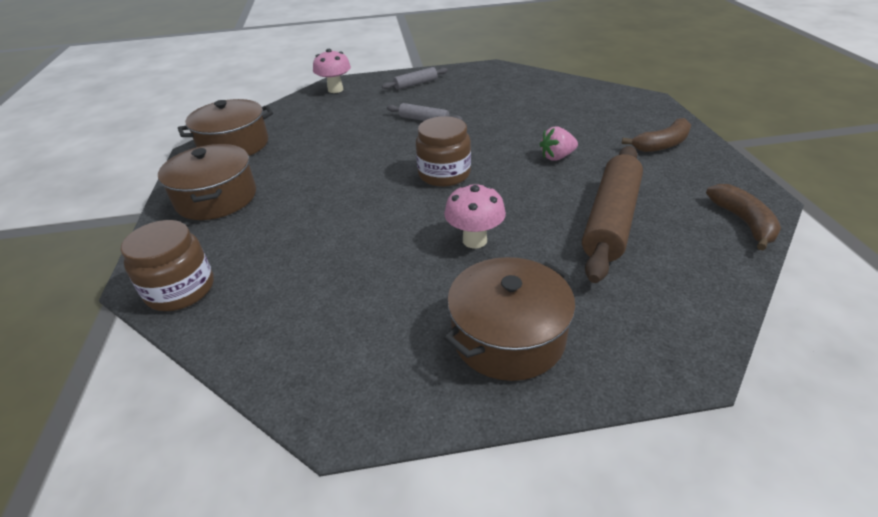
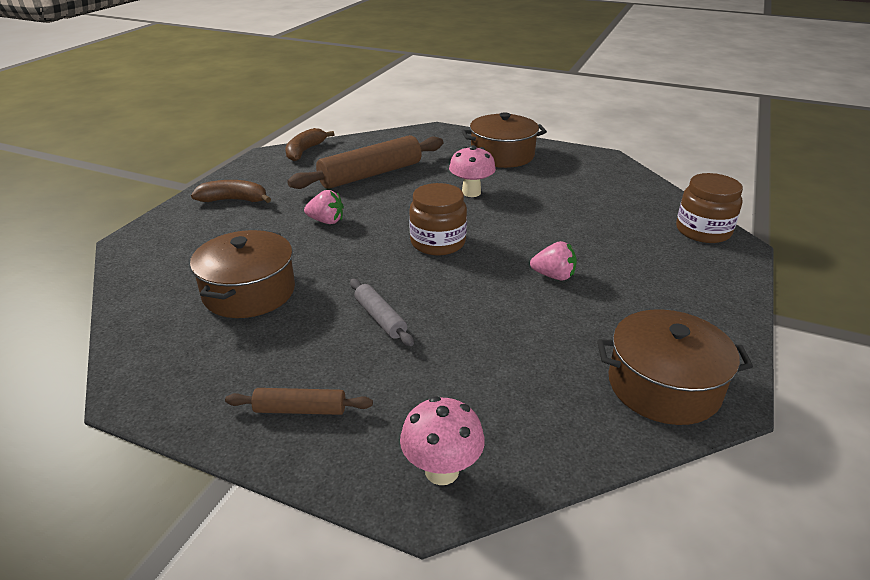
camera: 150 degrees left, 5 degrees down
(216, 198) = (682, 302): brown pot -> brown pot (249, 292)
(328, 182) = (553, 276): none -> pink strawberry
(415, 84) = (300, 409): grey rolling pin -> brown rolling pin

